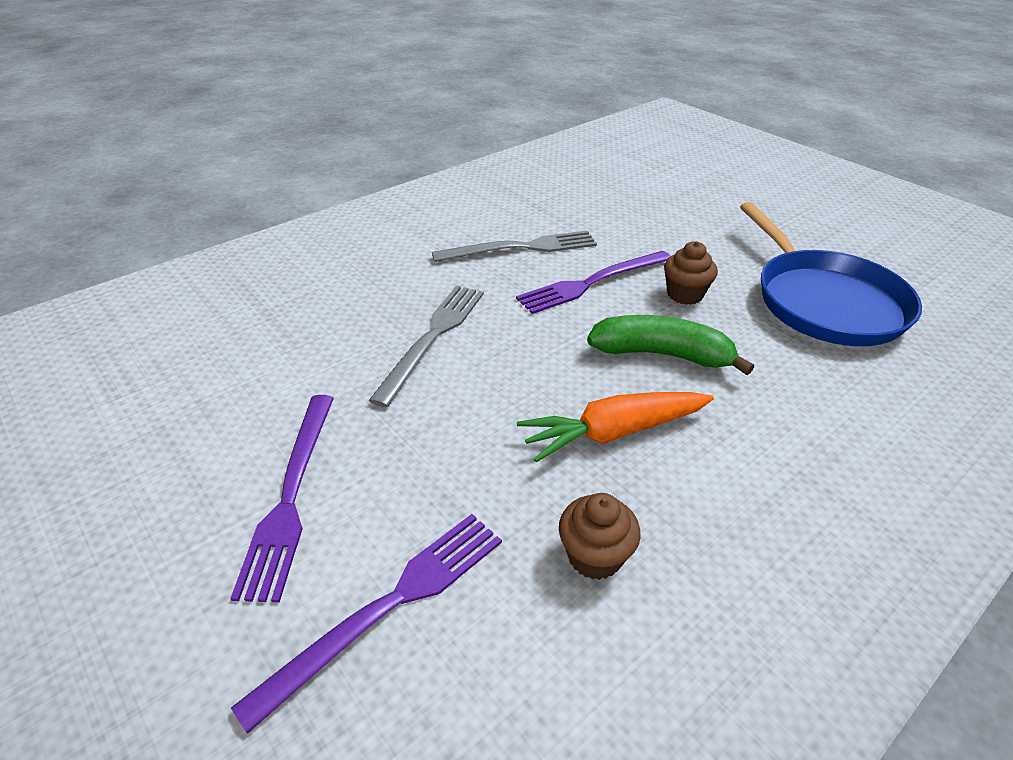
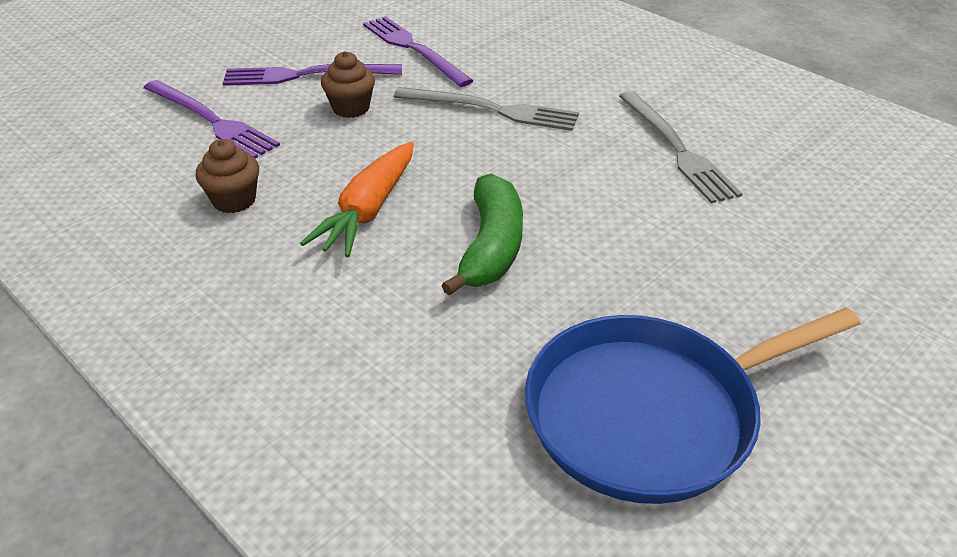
camera: 85 degrees right, 0 degrees up
(592, 283) = (620, 200): purple fork -> purple fork (413, 49)
(612, 432) = (368, 211): orange carrot -> orange carrot turned 135 degrees counterclockwise
(684, 294) = (621, 272): brown cupcake -> brown cupcake (351, 108)

